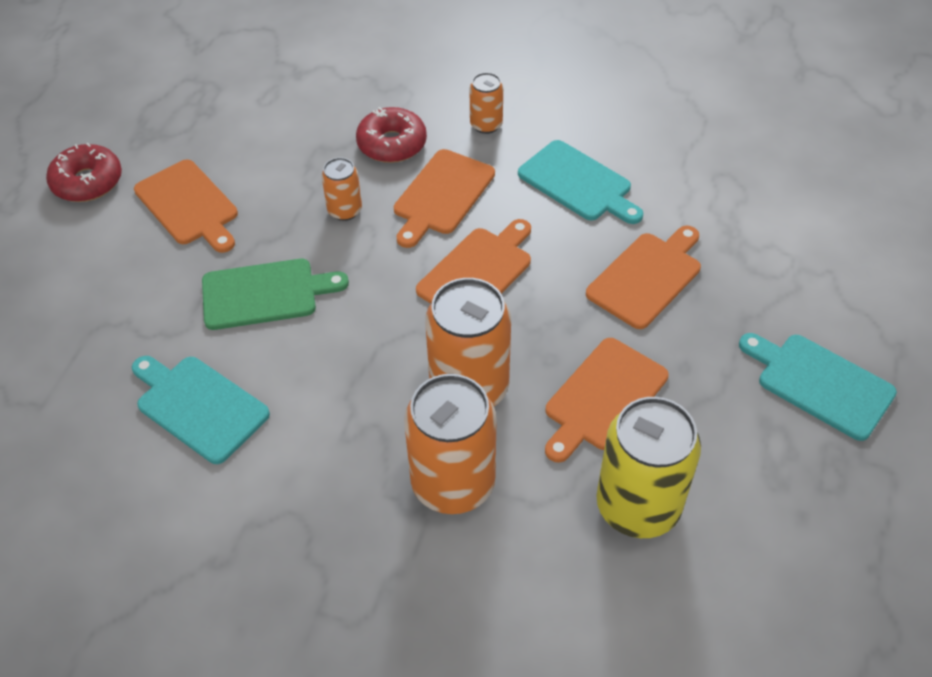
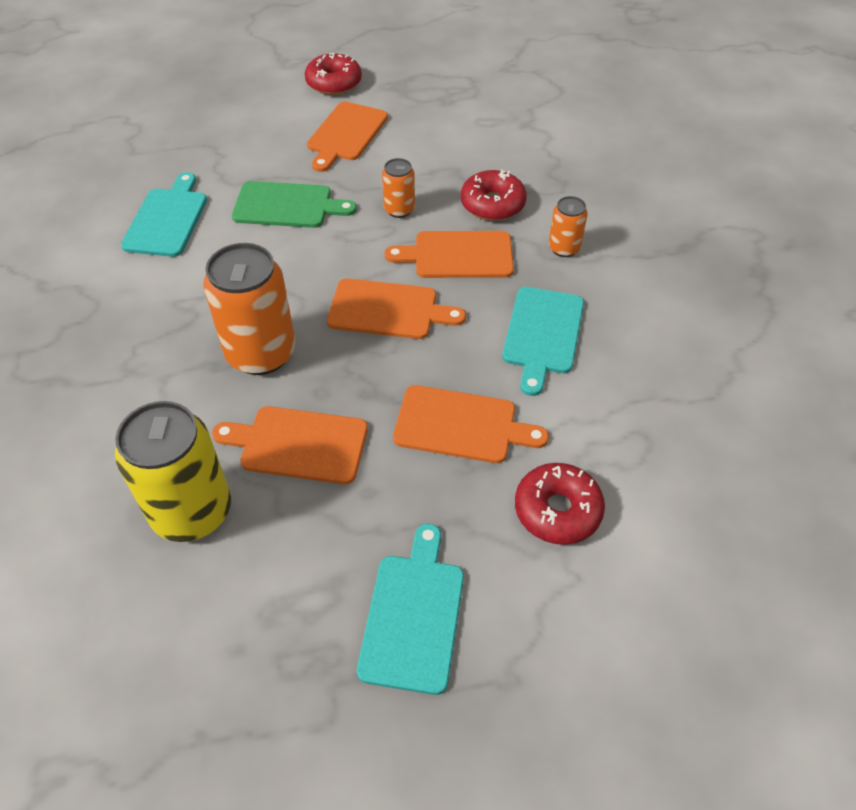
camera: 60 degrees right, 0 degrees up
(265, 294) = (287, 206): green cutting board -> green cutting board turned 45 degrees counterclockwise
(453, 483) = (162, 381): orange can -> none
(764, 255) = (557, 510): none -> red donut

